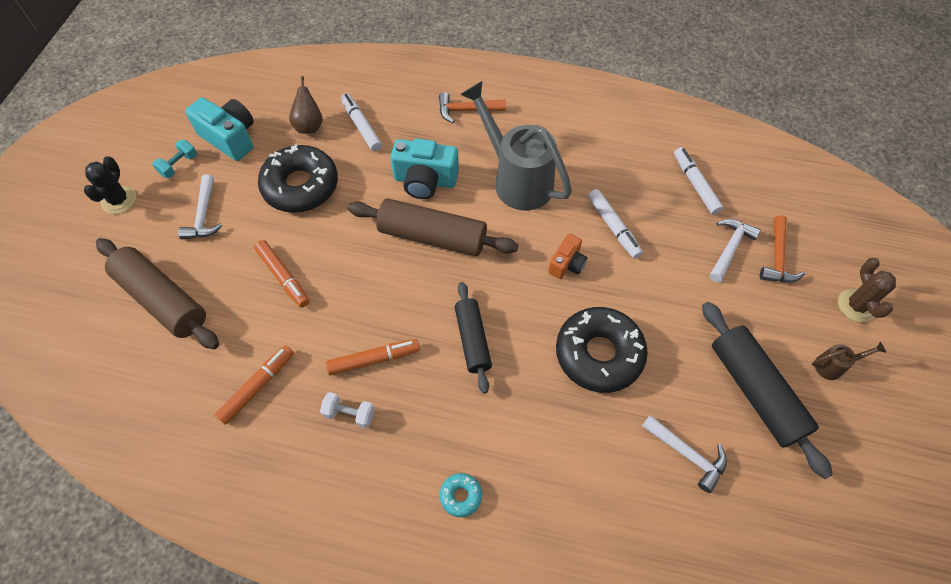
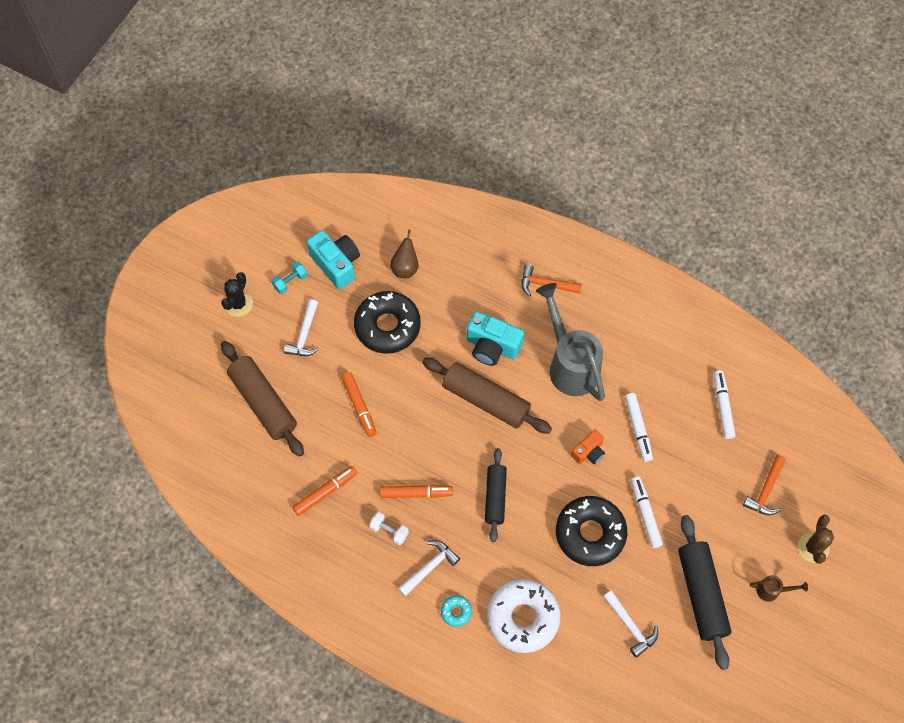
camera: 15 degrees right, 5 degrees up
(361, 126) = (450, 279): white marker -> white marker (645, 514)
(549, 480) = (523, 618): none -> white donut
(730, 248) = (729, 472): white hammer -> white hammer (429, 567)

